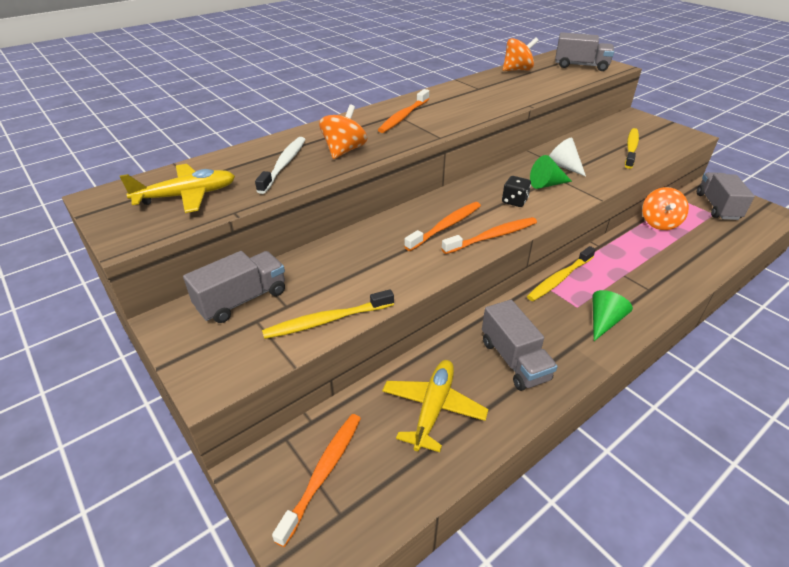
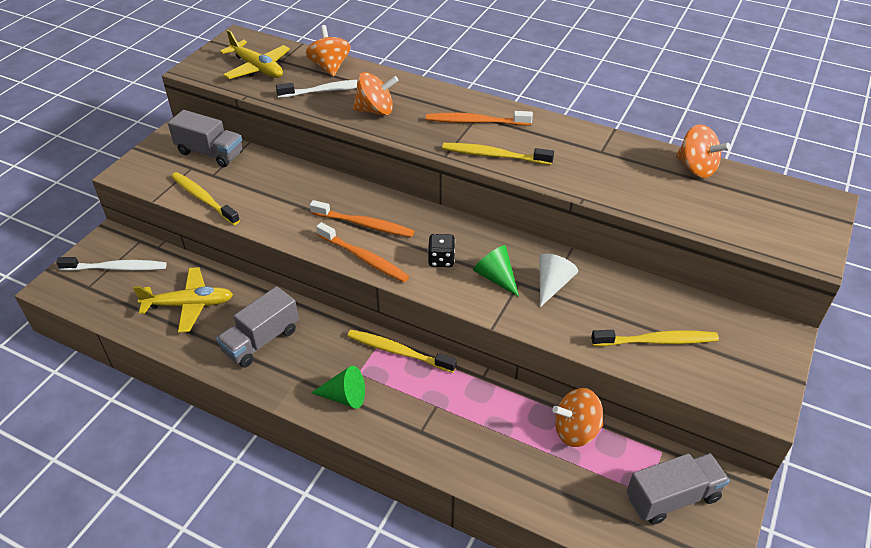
camera: 65 degrees right, 5 degrees up
(241, 157) = (330, 67): none -> orange spinning top
(323, 473) = (116, 268): orange toothbrush -> white toothbrush
(455, 120) = (494, 155): none -> yellow toothbrush
(581, 66) = (776, 221): grey truck -> none

